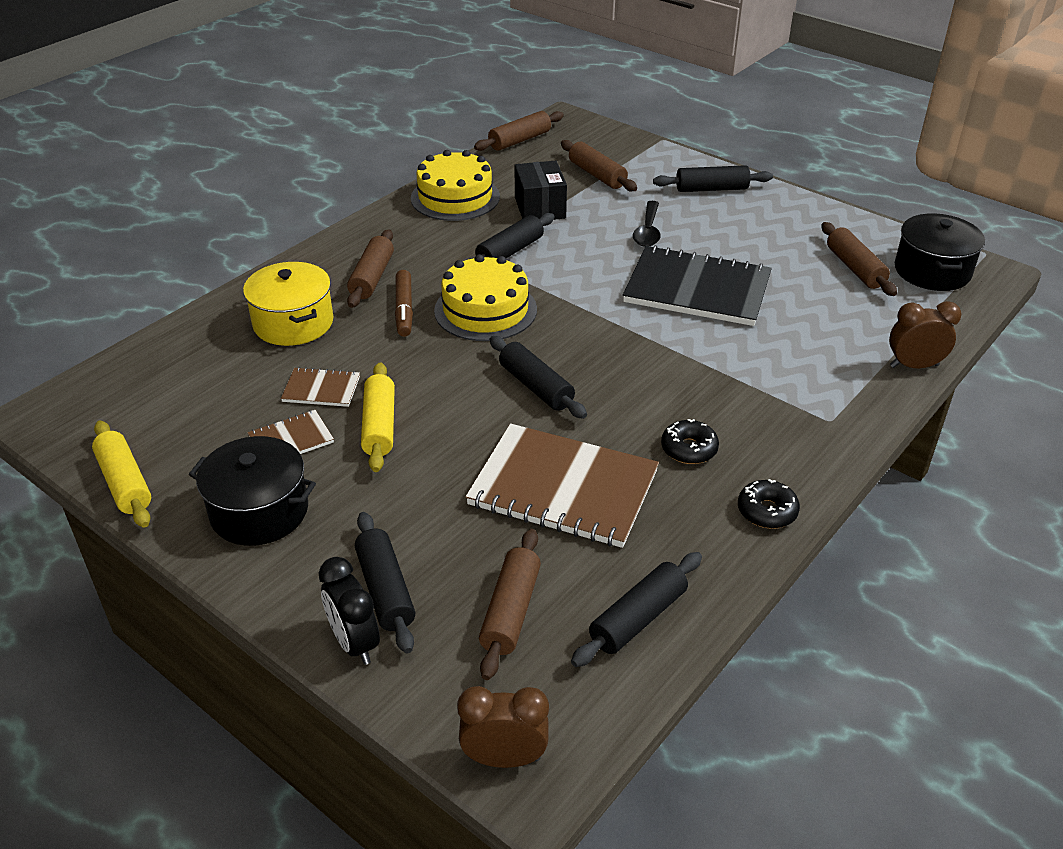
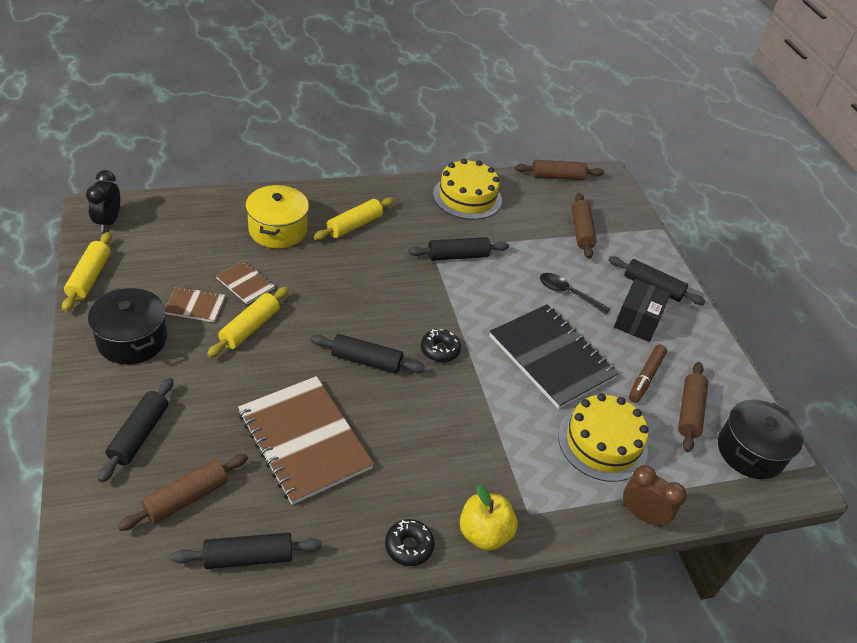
camera: 30 degrees right, 5 degrees up
(354, 643) = (90, 455): black clock -> black clock (108, 222)
(372, 277) = (354, 225): brown rolling pin -> yellow rolling pin
(404, 309) = (348, 258): brown marker -> brown marker (645, 377)
(485, 310) = (396, 288): yellow cake -> yellow cake (602, 442)
(504, 758) = (83, 584): brown clock -> none
(536, 387) = (366, 361): black rolling pin -> black rolling pin turned 75 degrees counterclockwise
(540, 208) = (514, 235): black box -> black box (637, 321)
(648, 231) = (567, 293): black spoon -> black spoon turned 75 degrees clockwise
(689, 449) = (410, 468): black donut -> black donut (440, 350)
(814, 459) = (484, 533): none -> yellow apple

